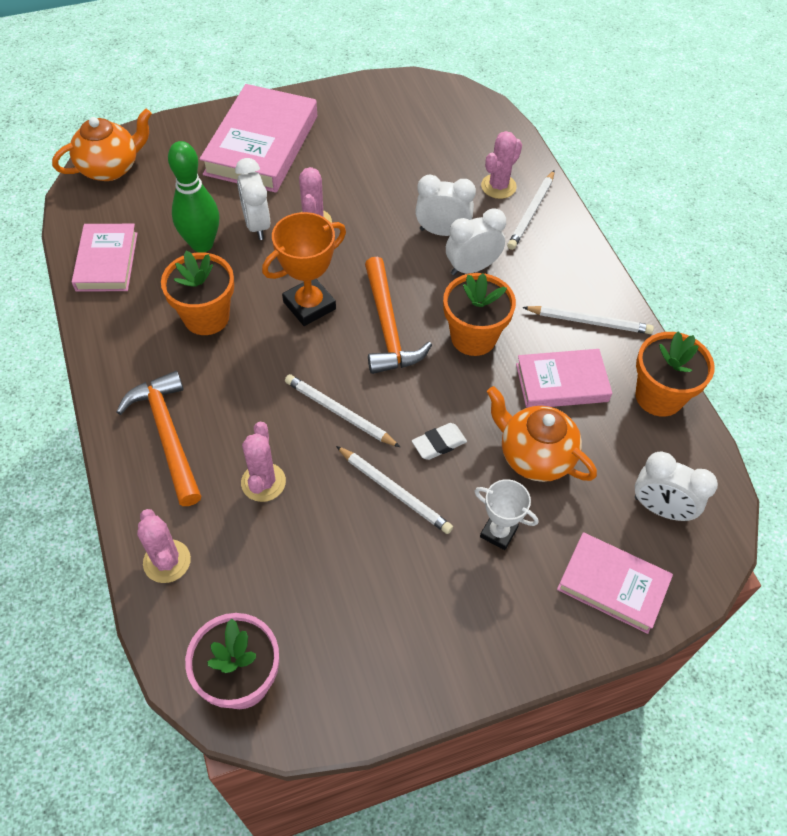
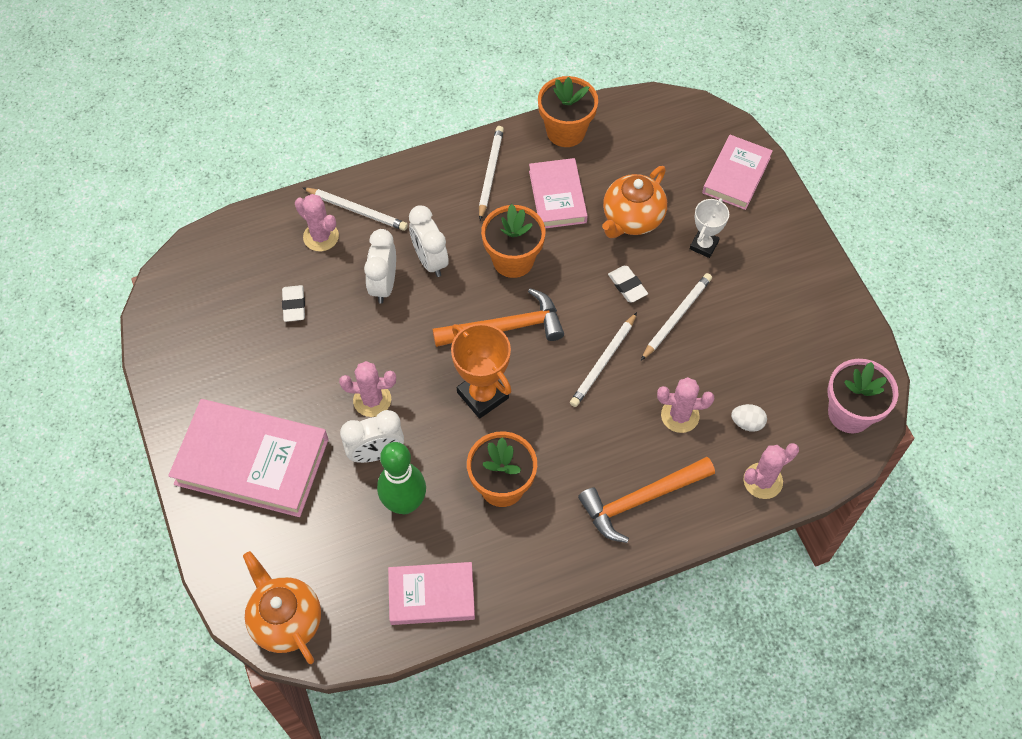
camera: 90 degrees left, 5 degrees up
(244, 553) = (747, 423): none -> white egg
(420, 169) = (294, 305): none -> white eraser
(660, 508) = (669, 140): white clock -> none

